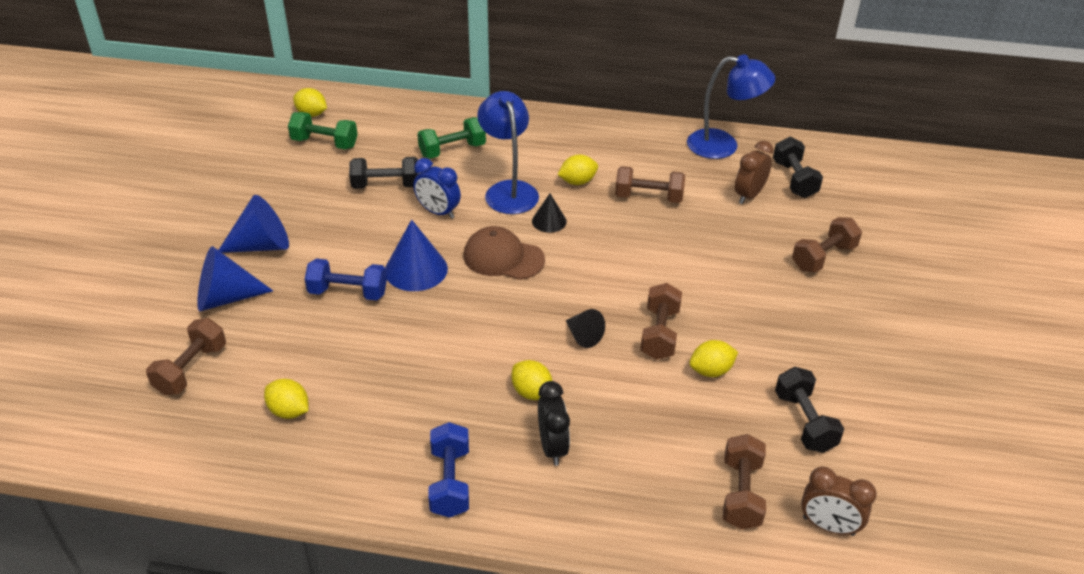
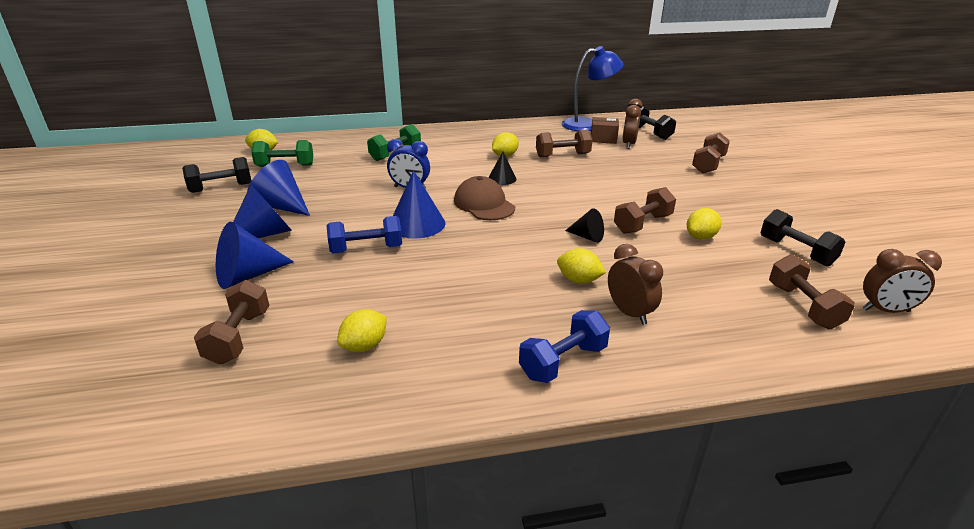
camera: 20 degrees left, 10 degrees down
(289, 411) = (364, 346): yellow lemon -> yellow lemon turned 60 degrees counterclockwise
(293, 208) = (281, 206): none -> blue cone
(386, 185) = (354, 180): black dumbbell -> black dumbbell (221, 188)
(450, 482) = (563, 362): blue dumbbell -> blue dumbbell turned 75 degrees clockwise
(503, 258) = (484, 204): brown cap -> brown cap turned 60 degrees clockwise
(508, 190) = (457, 168): blue lamp -> none
(552, 447) = (629, 313): black clock -> brown clock
(659, 334) = (642, 224): brown dumbbell -> brown dumbbell turned 60 degrees clockwise
(723, 178) = (603, 139): none -> brown box

